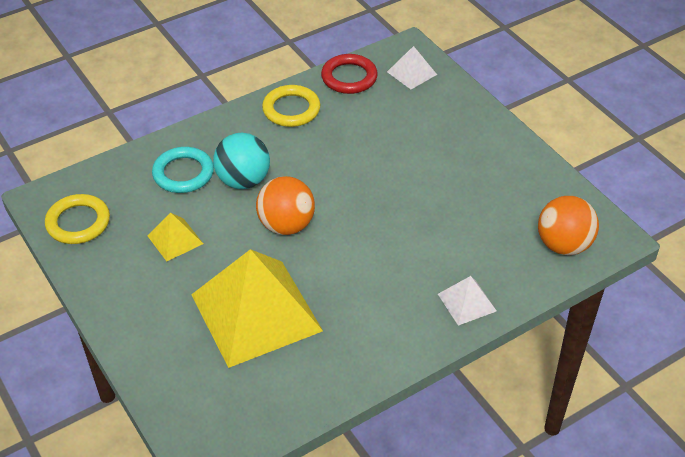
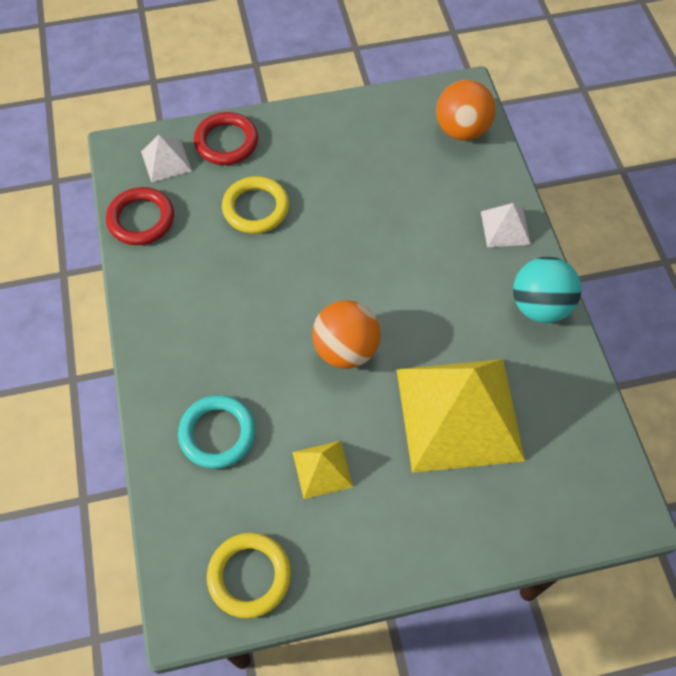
camera: 70 degrees left, 15 degrees up
(243, 181) = (258, 373): turquoise ball -> turquoise ball (539, 306)
(291, 109) = (164, 291): yellow ring -> yellow ring (256, 208)
(451, 99) = (226, 142): none -> red ring

